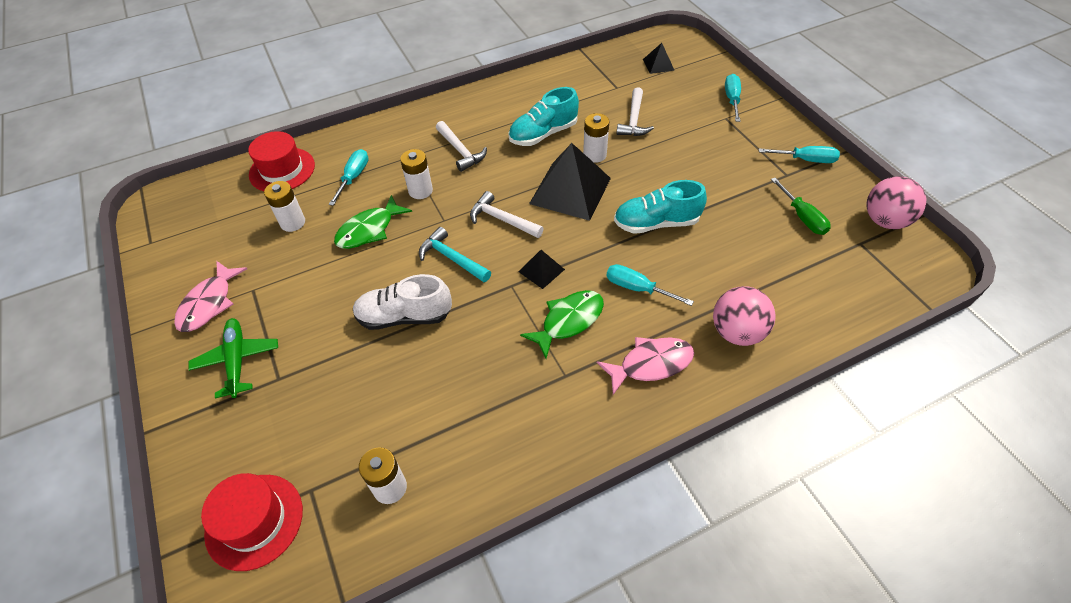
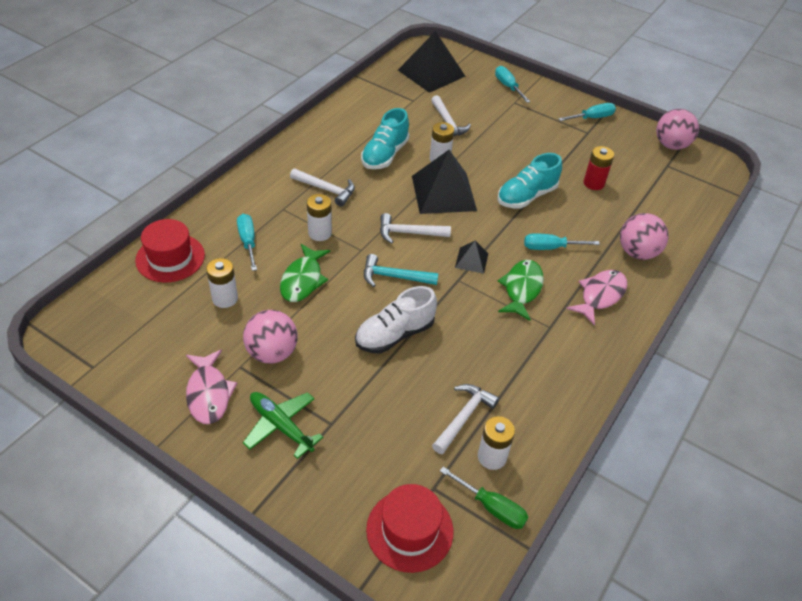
camera: 35 degrees left, 5 degrees down
(287, 288) = (272, 353): none -> pink ball
(398, 431) = (463, 417): none -> white hammer
(658, 64) = (431, 73): black pyramid -> black pyramid, size x2.10
(747, 234) = (593, 183): none -> red battery
(802, 217) = (619, 159): green screwdriver -> green screwdriver (491, 507)

